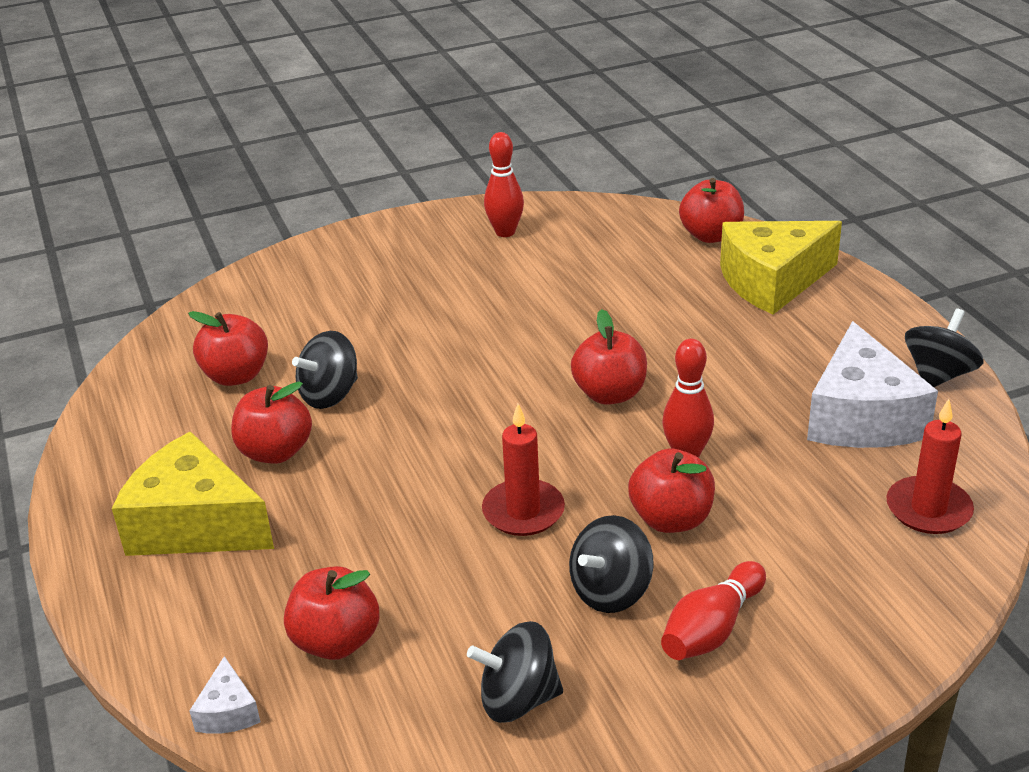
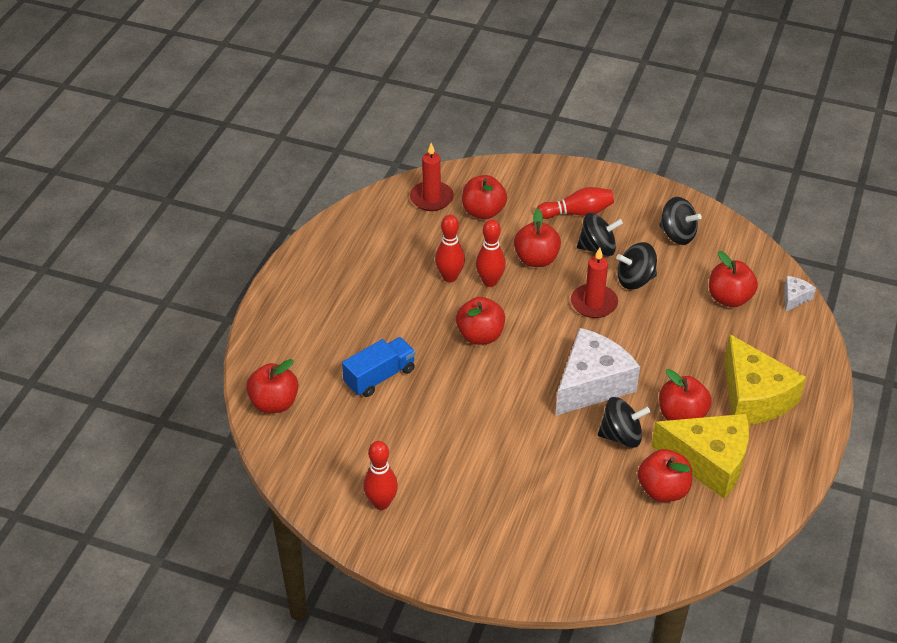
camera: 140 degrees left, 10 degrees up
(653, 303) = (380, 377): none -> blue truck
(740, 430) = (449, 277): none -> red bowling pin
(772, 282) = (300, 345): yellow cheese -> yellow cheese (709, 461)
(835, 537) = (483, 212): none -> red apple
(861, 417) = (390, 247): white cheese -> white cheese (592, 384)
(938, 375) = (323, 242): black spinning top -> black spinning top (635, 280)

